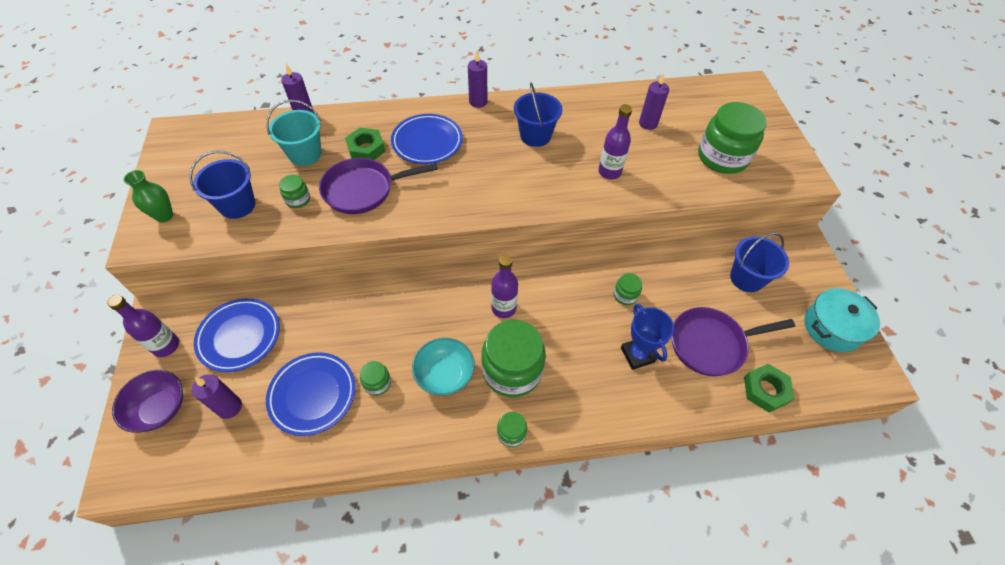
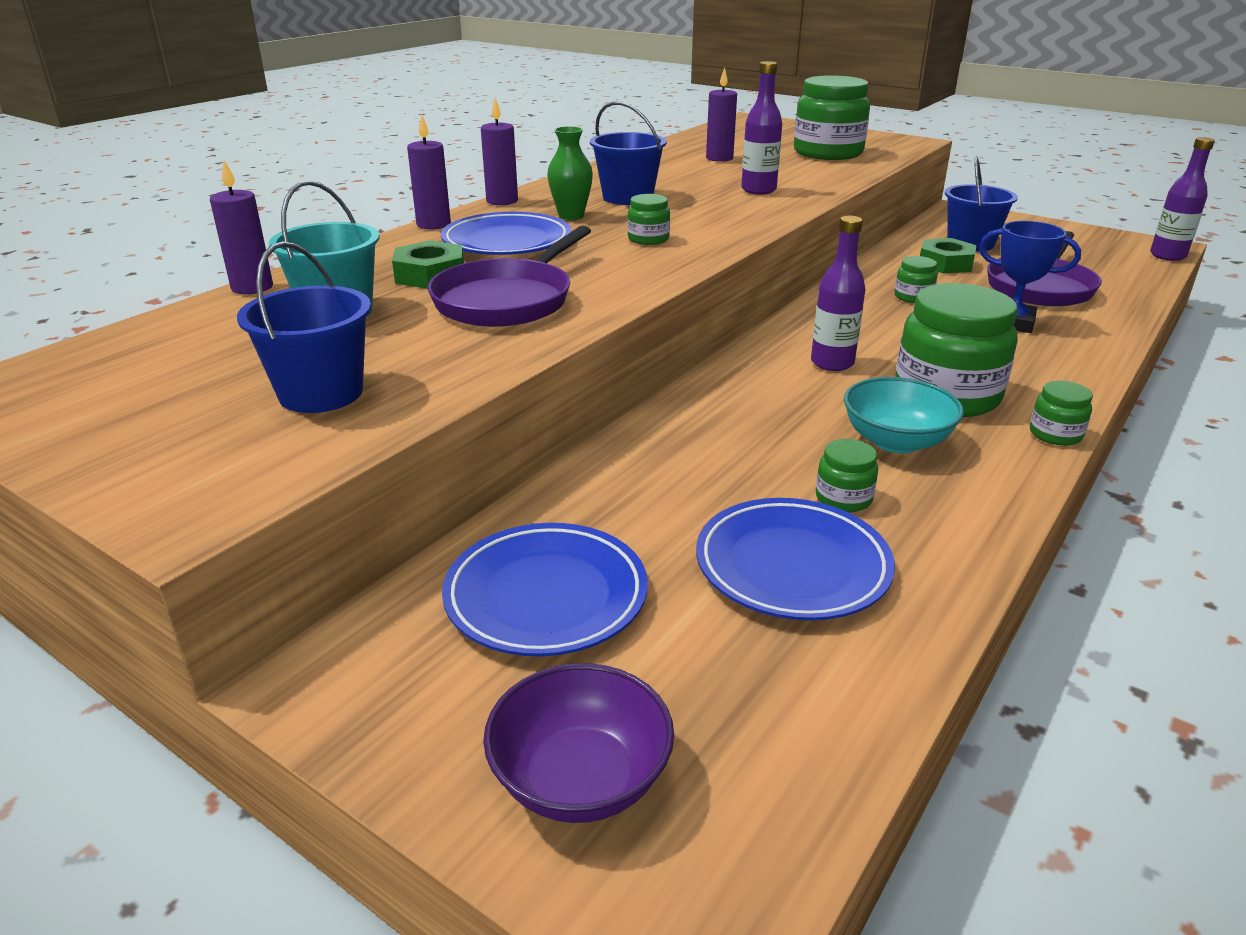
camera: 45 degrees left, 25 degrees down
(164, 216) = (179, 467): green vase -> green vase (571, 216)
(166, 346) = (420, 703): purple bottle -> purple bottle (1167, 256)
(229, 407) = (702, 673): purple candle -> purple candle (433, 224)
(298, 199) = (423, 345): green jar -> green jar (648, 239)
(765, 390) = (1133, 289): green nut -> green nut (945, 263)
(832, 327) = (1082, 239): turquoise pot -> none

